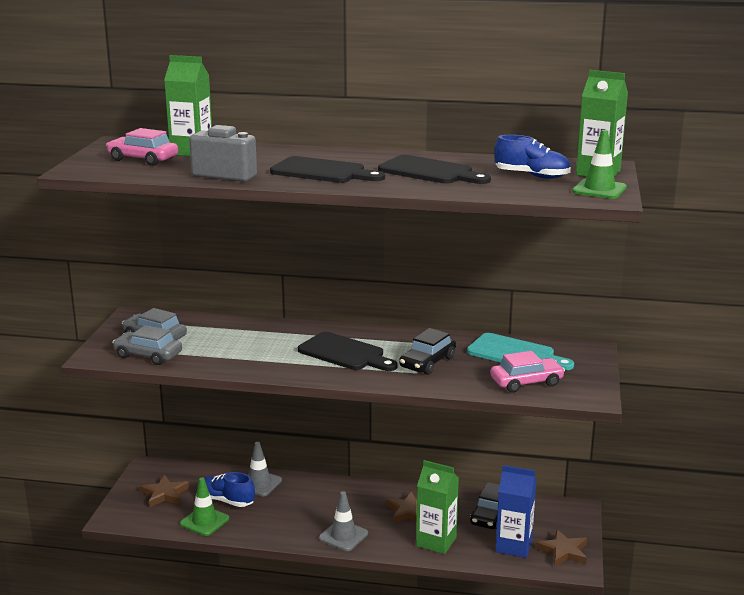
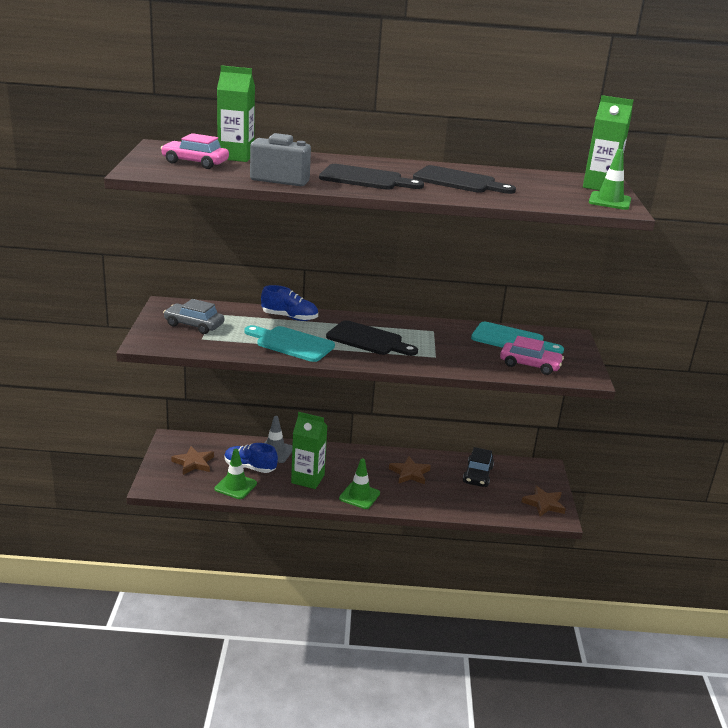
camera: 10 degrees left, 5 degrees up
(148, 355) = (194, 342): grey car -> none
(255, 357) = (291, 343): none -> turquoise cutting board
(343, 536) = (359, 496): grey traffic cone -> green traffic cone
(427, 362) = (441, 348): black car -> none
(436, 541) = (438, 498): green carton -> green carton (307, 479)
(513, 546) = (502, 500): blue carton -> none
(526, 382) = (530, 365): pink car -> pink car turned 45 degrees clockwise
(532, 176) = (547, 187): blue shoe -> blue shoe (289, 317)

